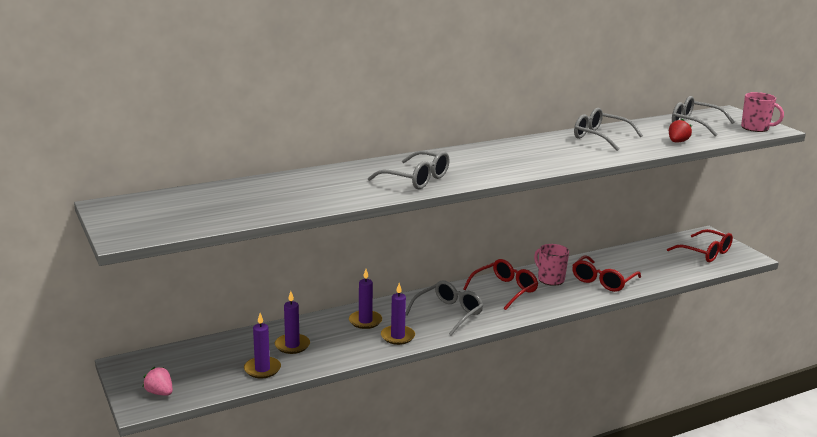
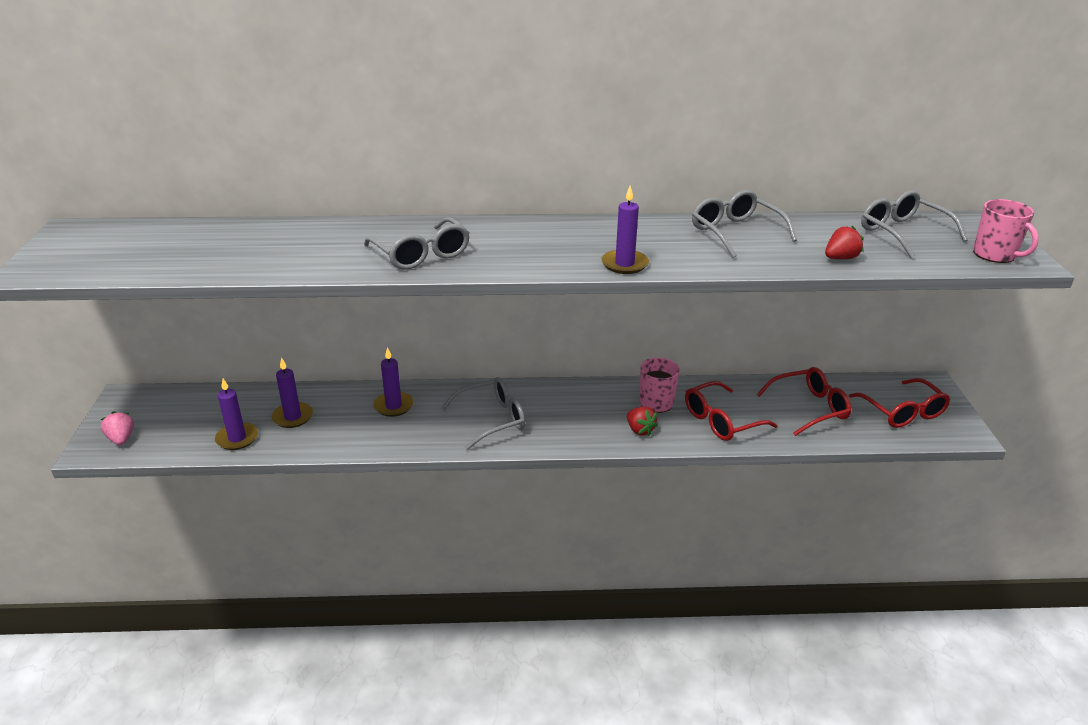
camera: 25 degrees right, 10 degrees up
(397, 336) = (409, 435): purple candle -> purple candle (624, 264)
(504, 290) = (585, 404): red glasses -> red glasses (809, 408)
(556, 298) = (640, 430): none -> red strawberry

